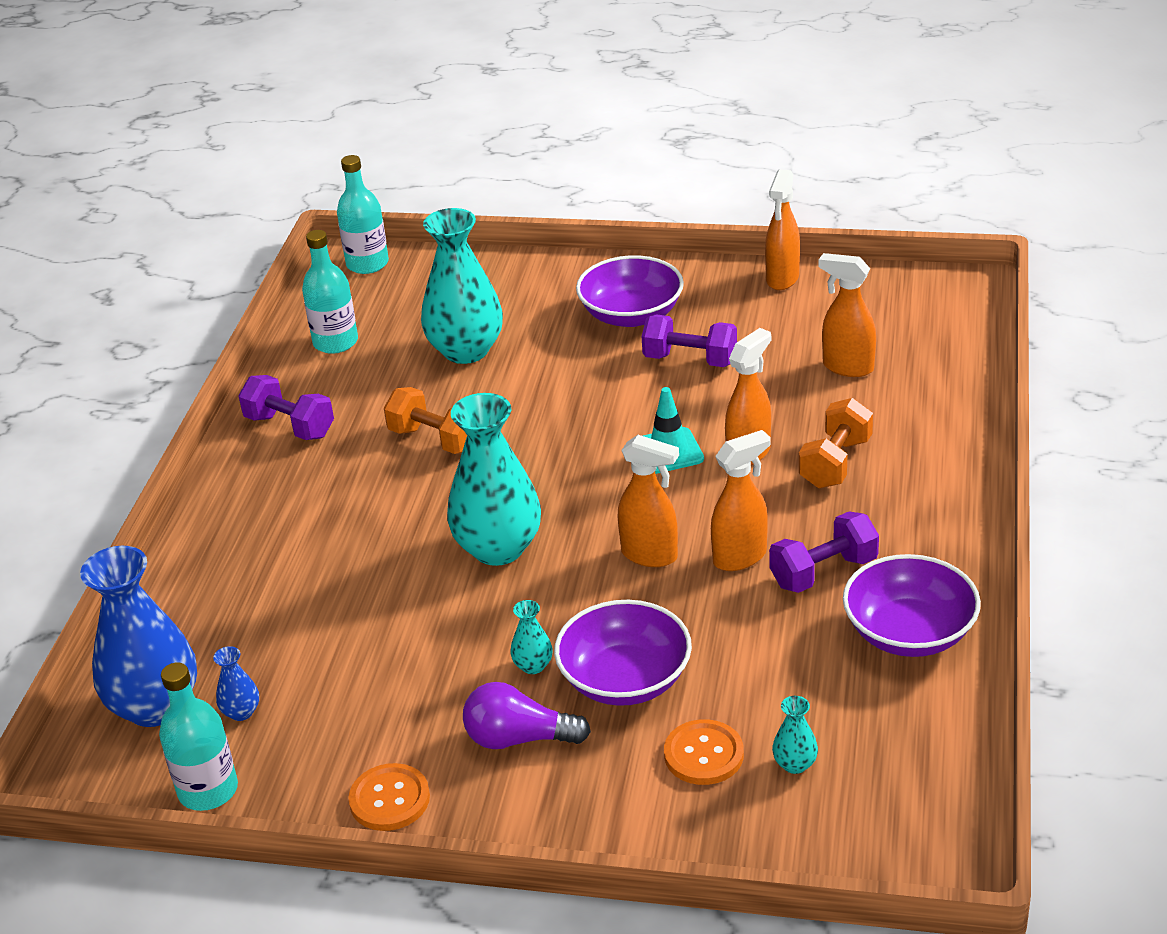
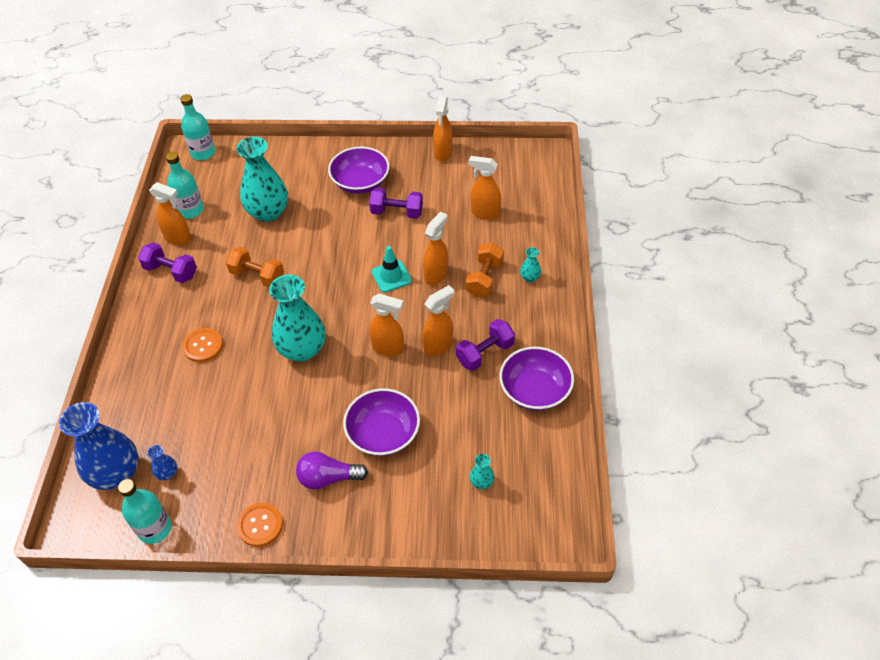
camera: 10 degrees left, 15 degrees up
(309, 381) = (178, 239): none -> orange spray bottle
(533, 666) = (331, 428): turquoise vase -> turquoise vase (530, 277)
(703, 754) = (431, 480): orange button -> orange button (203, 346)

